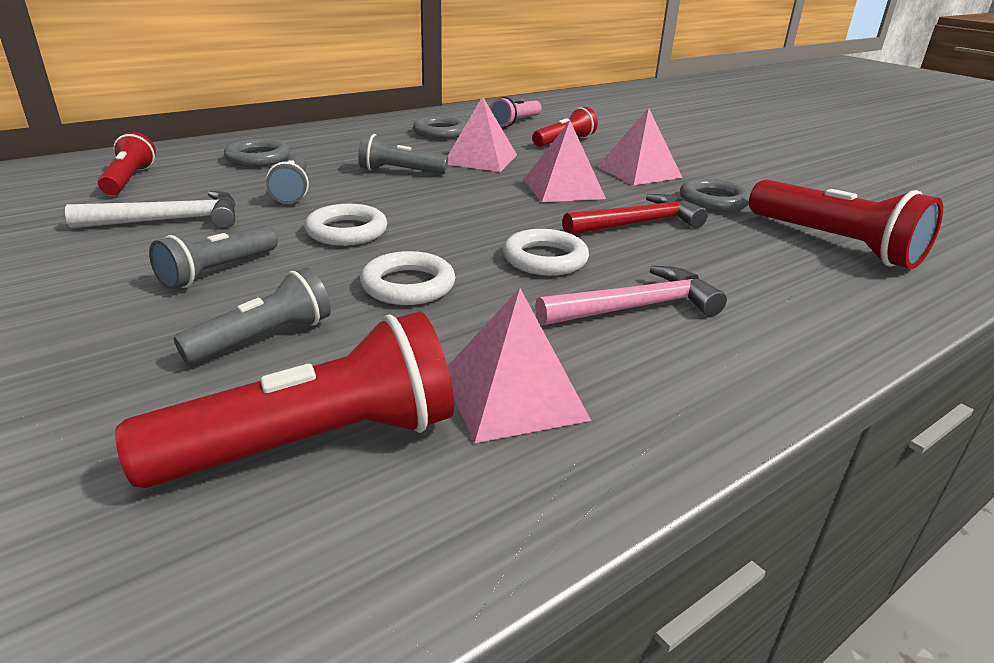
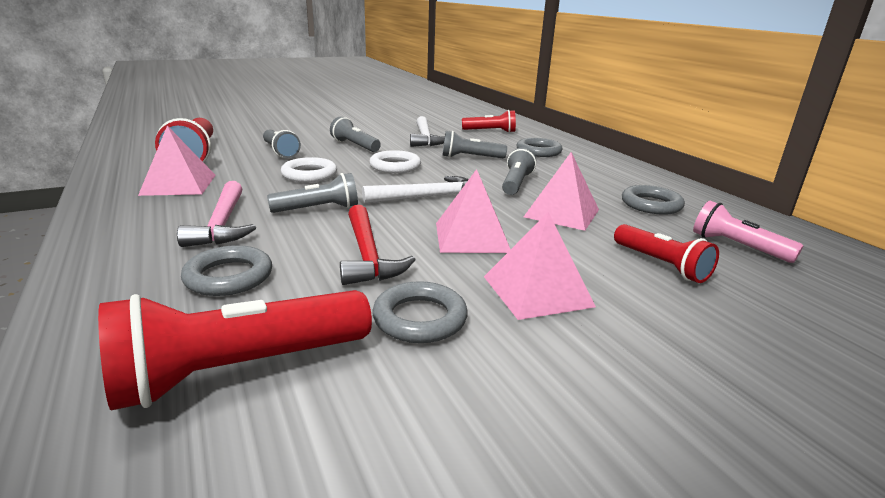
camera: 100 degrees right, 5 degrees down
(469, 208) = (427, 197): none -> white hammer
(545, 259) = (318, 209): white ring -> grey flashlight
(740, 274) = (229, 277): none -> grey ring

